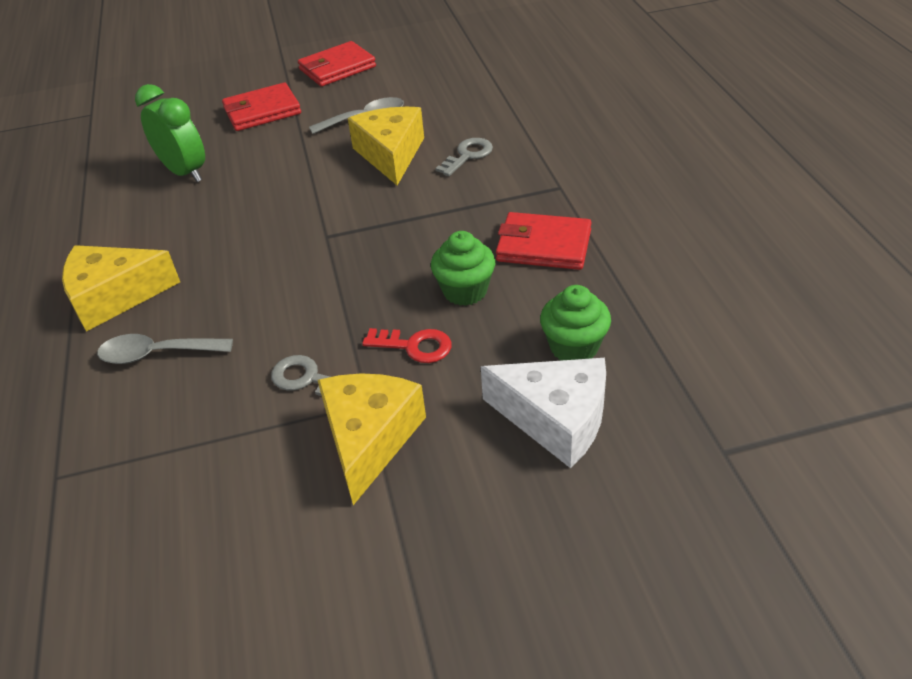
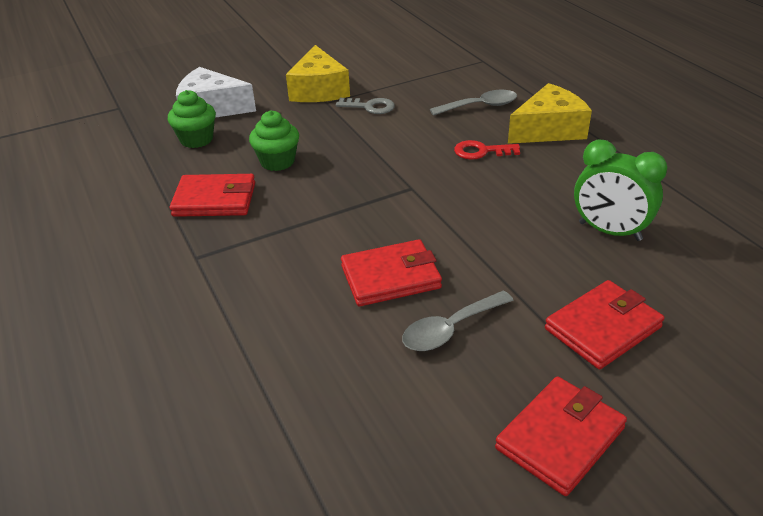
camera: 165 degrees right, 5 degrees down
(390, 154) = (390, 277): yellow cheese -> red wallet
(415, 346) = (306, 128): red key -> red key (481, 151)
(468, 155) = (299, 285): grey key -> none

